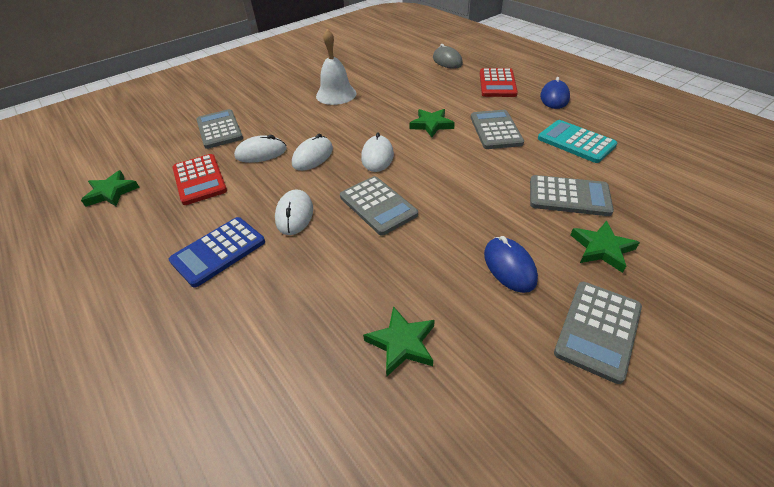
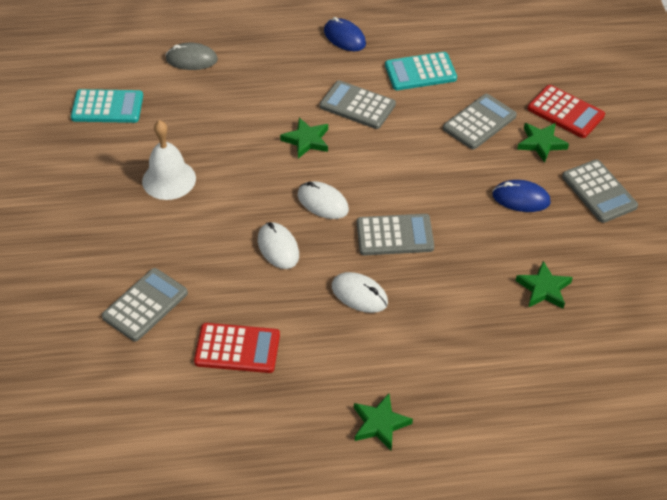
camera: 60 degrees left, 5 degrees up
(111, 192) = (192, 429): green star -> green star (380, 424)
(218, 251) = (367, 363): blue calculator -> none
(219, 129) = (145, 305): grey calculator -> grey calculator turned 120 degrees clockwise
(261, 153) = (232, 285): white mouse -> none
(374, 56) = (107, 107): none -> turquoise calculator
(497, 84) = (280, 55): red calculator -> red calculator (565, 112)

